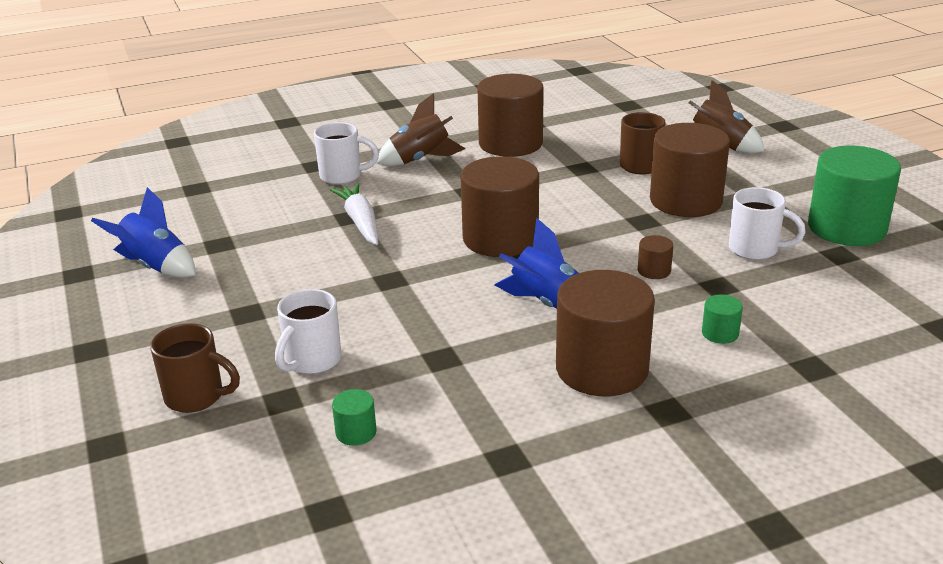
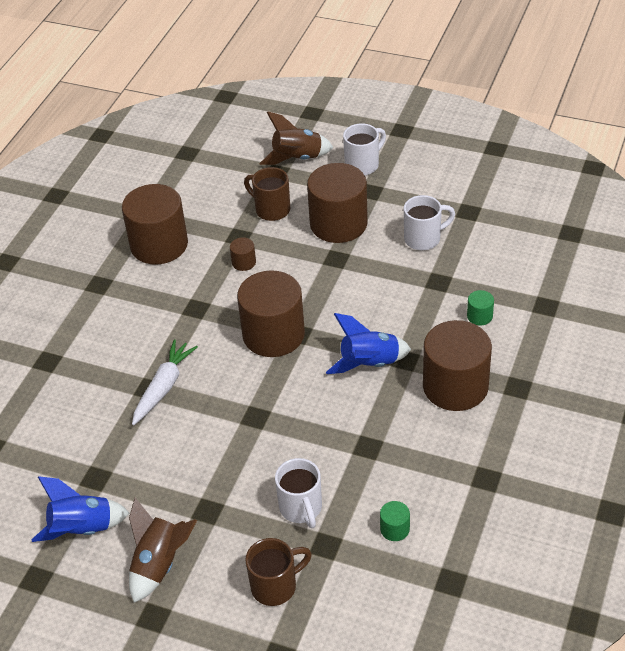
camera: 45 degrees left, 15 degrees up
(342, 176) = (85, 357): white mug -> white mug (363, 165)
(360, 222) = (164, 387): white carrot -> white carrot turned 90 degrees clockwise
(420, 160) = (118, 303): brown rocket -> brown rocket (159, 564)
(654, 271) = (392, 295): brown cylinder -> brown cylinder (244, 262)
(846, 228) = (449, 187): green cylinder -> none

